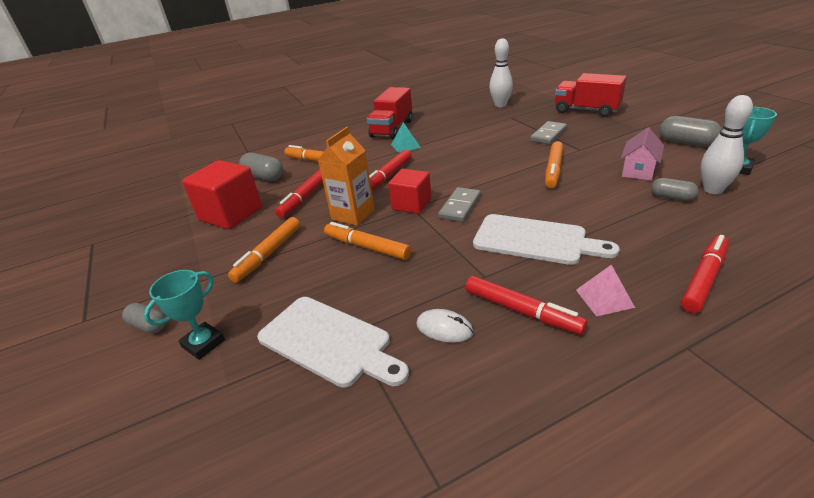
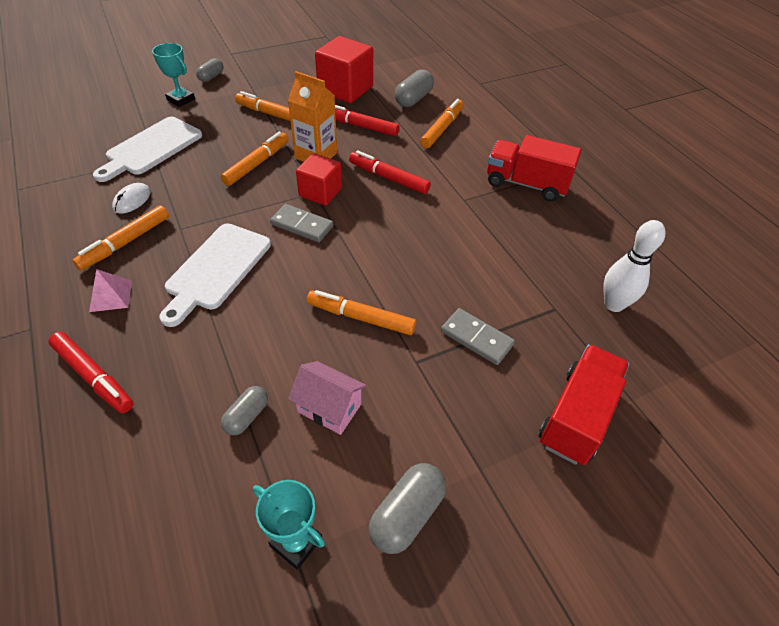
camera: 85 degrees right, 15 degrees up
(405, 146) = (468, 193): turquoise pyramid -> none
(522, 311) = (125, 243): red marker -> orange marker
(713, 190) = (247, 473): white bowling pin -> none

